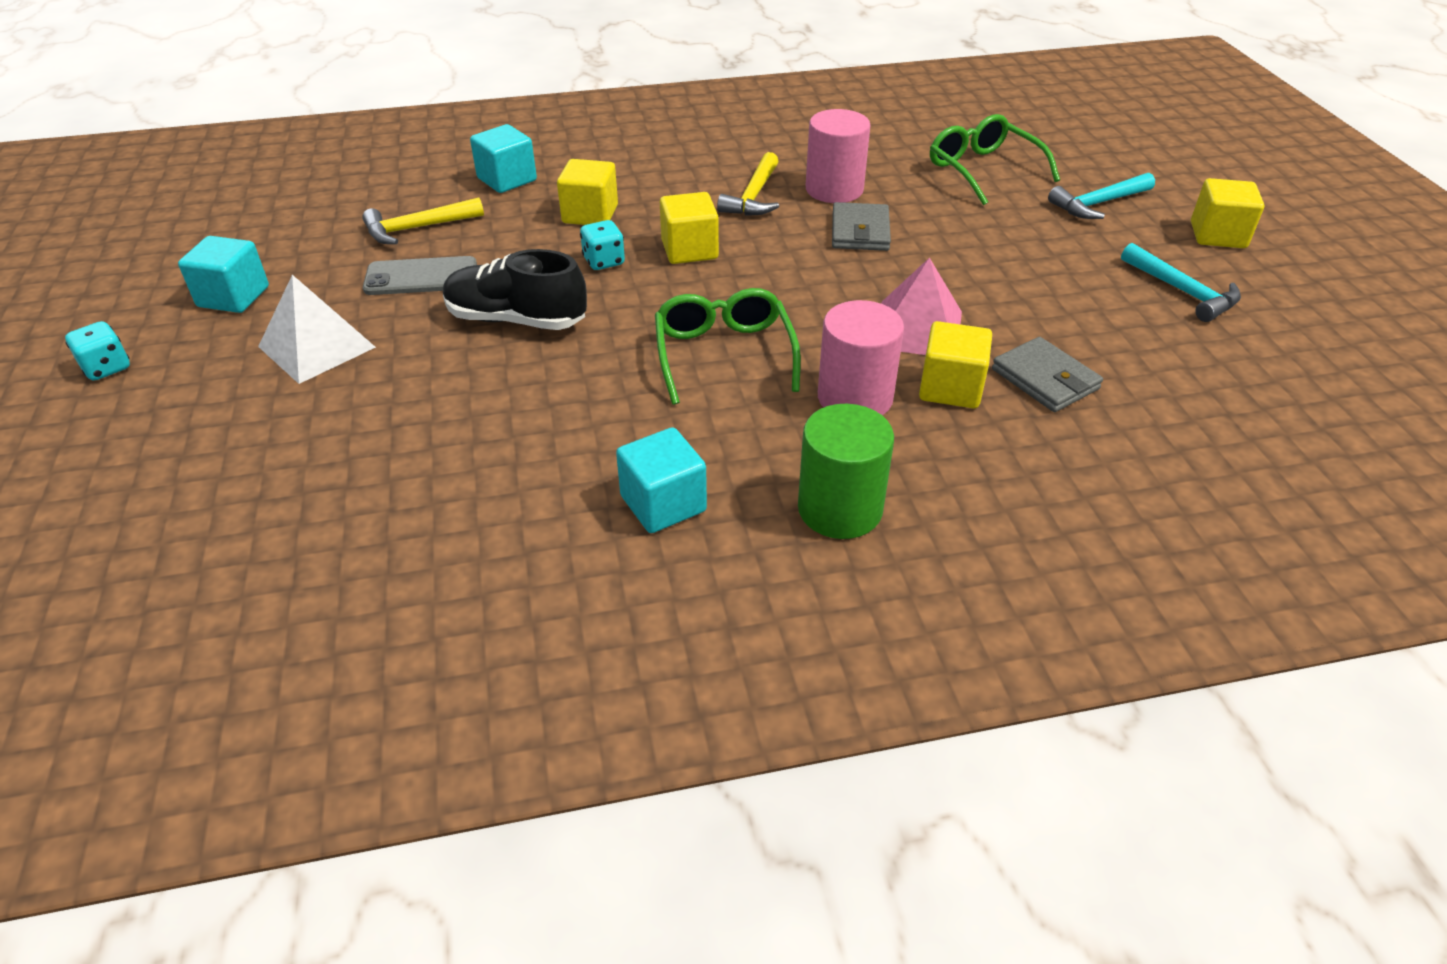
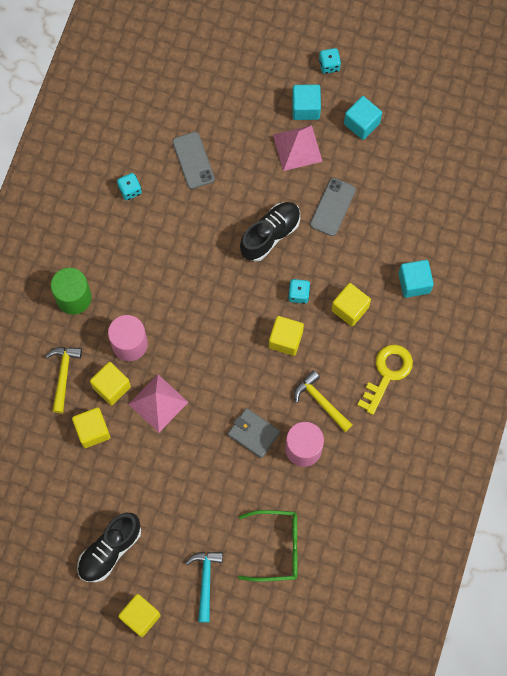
camera: 120 degrees right, 30 degrees up
(317, 347) = (297, 148): white pyramid -> pink pyramid
(410, 463) = (193, 160): none -> grey phone
(418, 228) = (383, 220): yellow hammer -> yellow hammer (63, 375)
(536, 528) = (130, 190): none -> turquoise dice
(663, 163) = (387, 374): none -> yellow key
(663, 504) = (115, 238): turquoise cube -> turquoise cube (305, 108)
(724, 354) = (191, 309): green glasses -> none
(1045, 379) = (92, 431): grey wallet -> yellow cube
(1182, 291) = (110, 550): turquoise hammer -> black shoe

